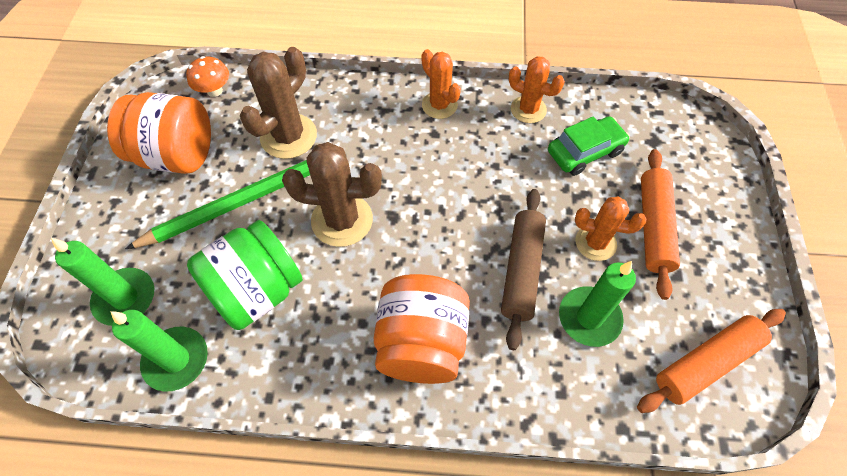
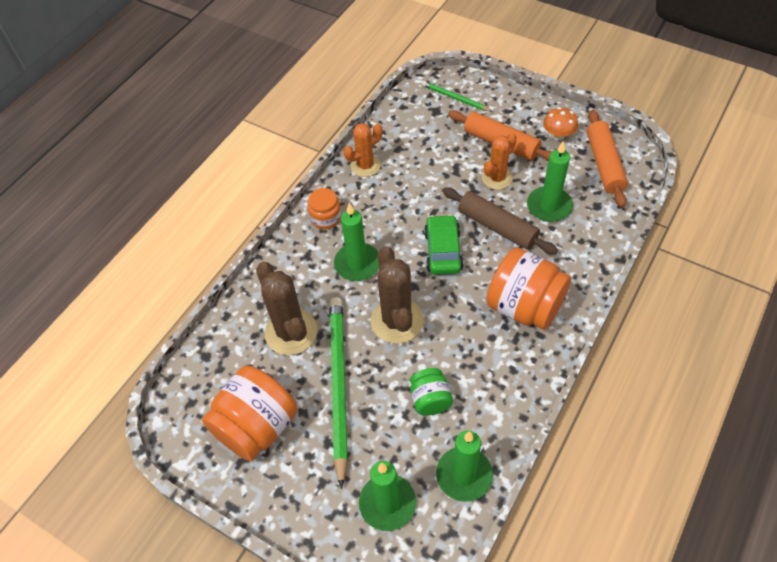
camera: 60 degrees left, 5 degrees down
(214, 90) = (200, 376): orange mushroom -> orange mushroom (558, 135)
(257, 291) = (430, 400): green jar -> green jar, size x0.53
(342, 220) = (397, 321): brown cactus -> brown cactus turned 45 degrees counterclockwise
(396, 156) = (357, 264): none -> green candle
(439, 105) = (326, 217): orange cactus -> orange jar
(585, 152) = (422, 151): green car -> green car (443, 251)
(688, 152) = (455, 98): none -> green pencil

